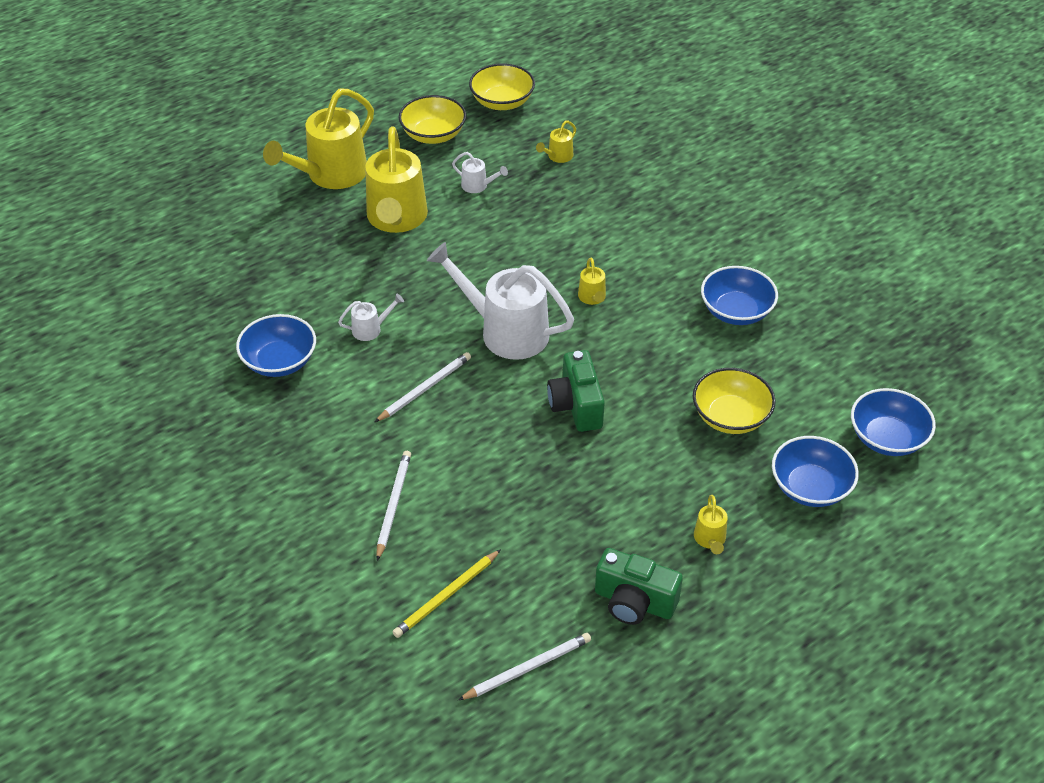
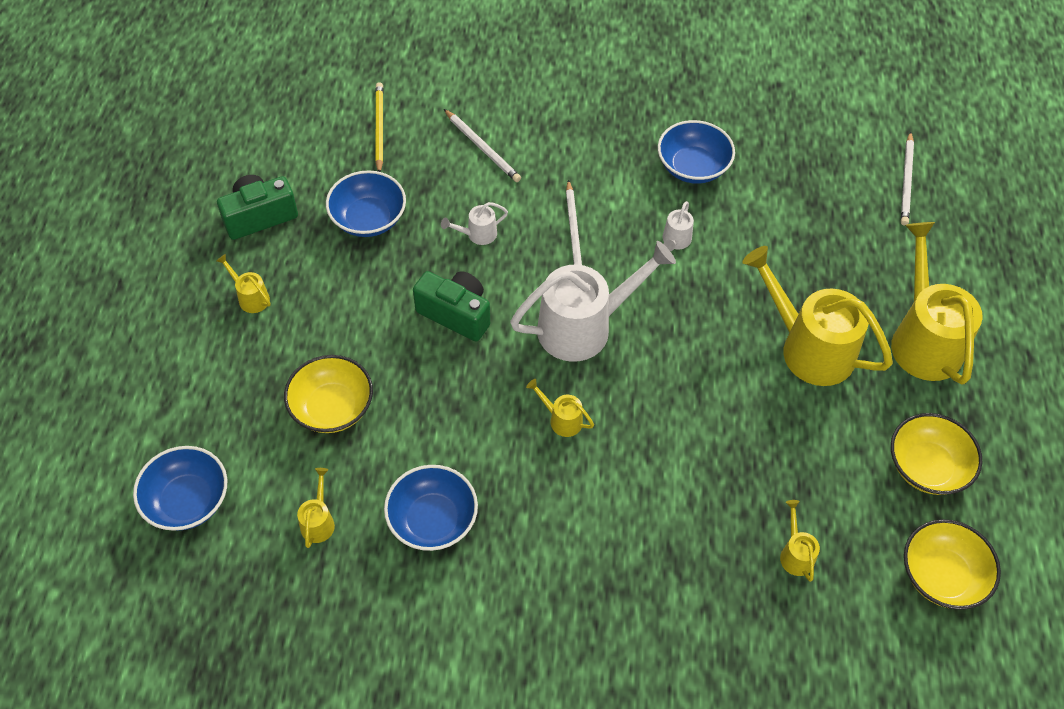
camera: 130 degrees right, 10 degrees up
(478, 186) = (805, 446): white watering can -> white watering can (477, 234)
(527, 668) = (283, 131): white pencil -> white pencil (906, 181)
(809, 362) = (318, 521): none -> yellow watering can
(810, 487) = (214, 400): blue bowl -> blue bowl (368, 219)

